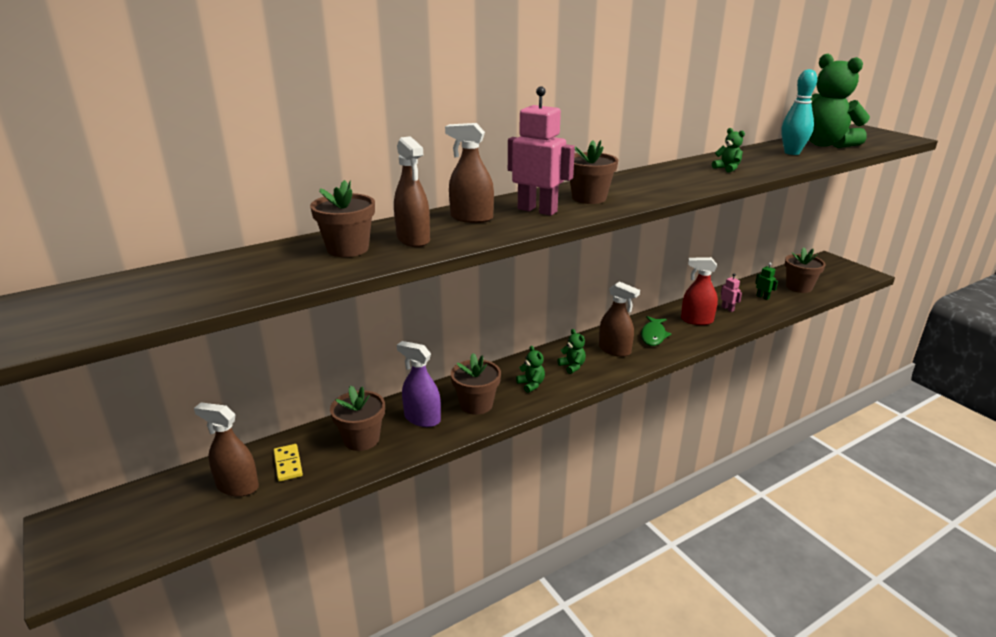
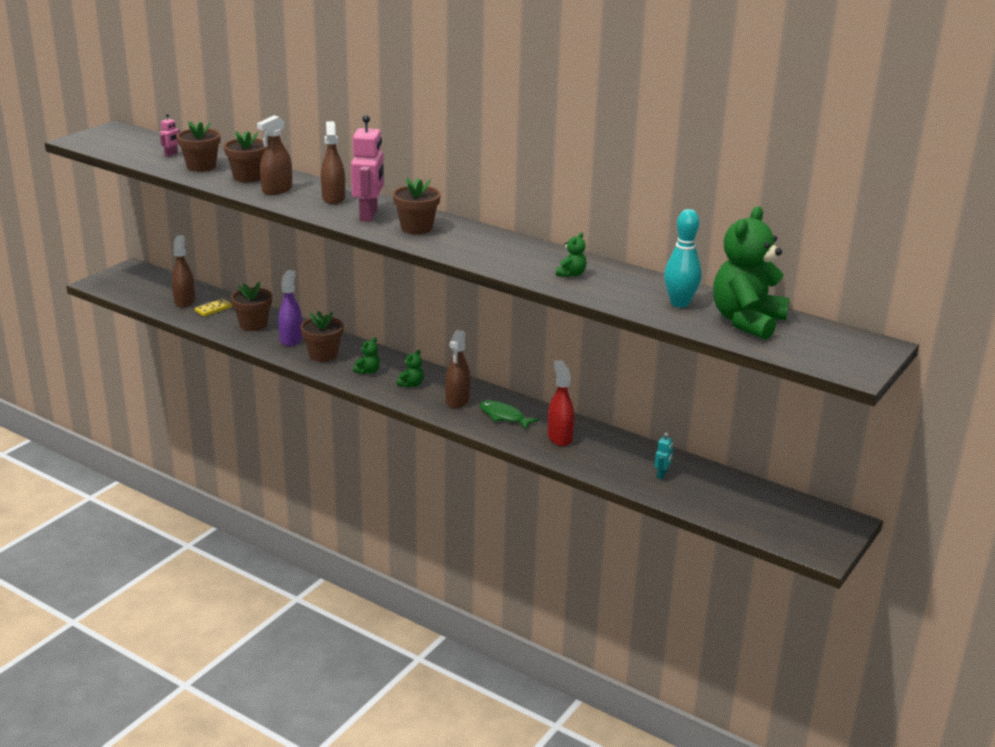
camera: 65 degrees right, 0 degrees up
(653, 335) = (504, 416): green fish -> green fish turned 45 degrees clockwise
(727, 309) = (606, 454): pink robot -> pink robot (171, 154)
(762, 297) = (662, 475): green robot -> turquoise robot
(799, 287) = (718, 499): brown flower pot -> brown flower pot (201, 166)

